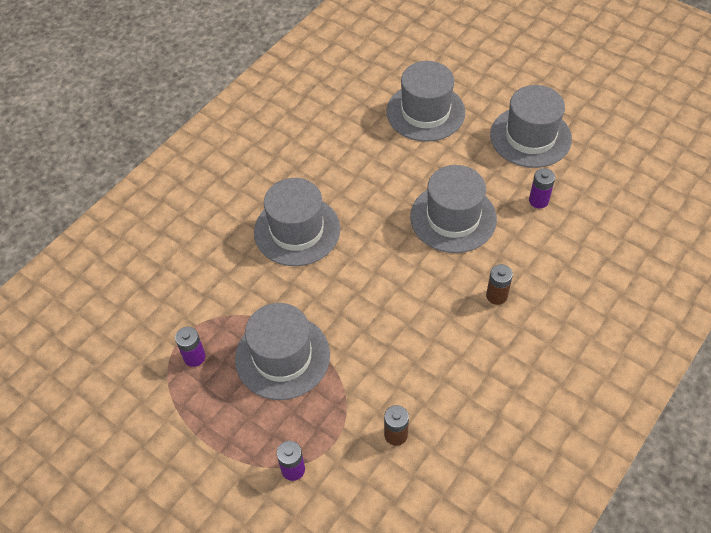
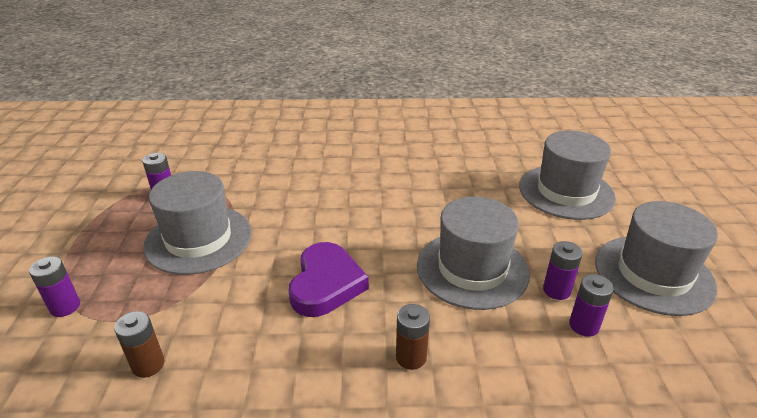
camera: 50 degrees right, 20 degrees down
(297, 230) = (344, 185): grey hat -> none
(400, 303) = (326, 284): none -> purple heart
(504, 191) = (556, 290): none -> purple battery

